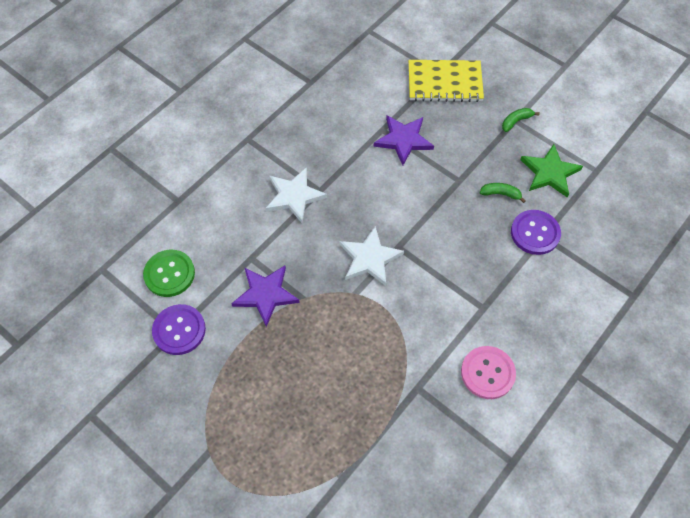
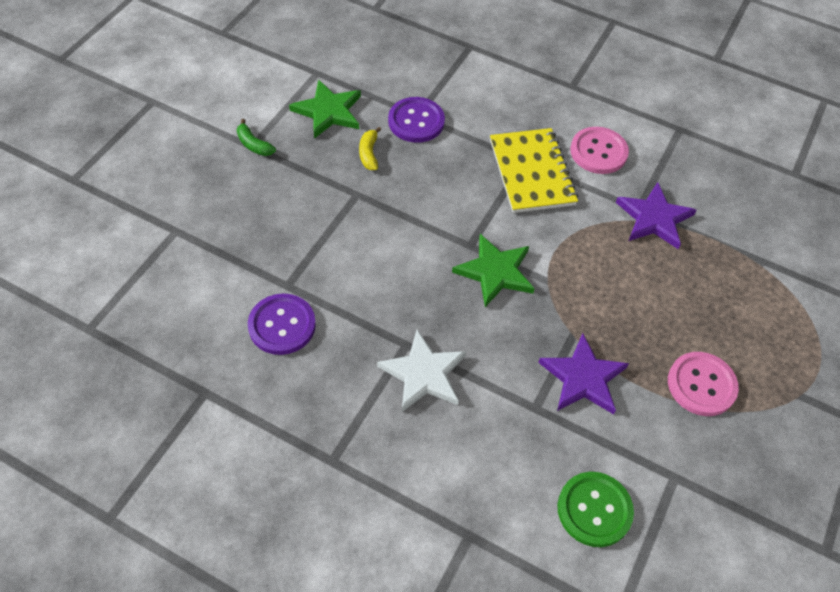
camera: 105 degrees left, 5 degrees down
(179, 330) = (670, 472): purple button -> purple button (282, 325)
(238, 377) = (701, 385): none -> pink button
(370, 258) = (495, 272): white star -> green star
(403, 140) = (302, 258): purple star -> purple star (654, 218)
(444, 83) = (193, 222): yellow notebook -> yellow notebook (532, 172)
(500, 194) = (369, 153): green banana -> yellow banana

